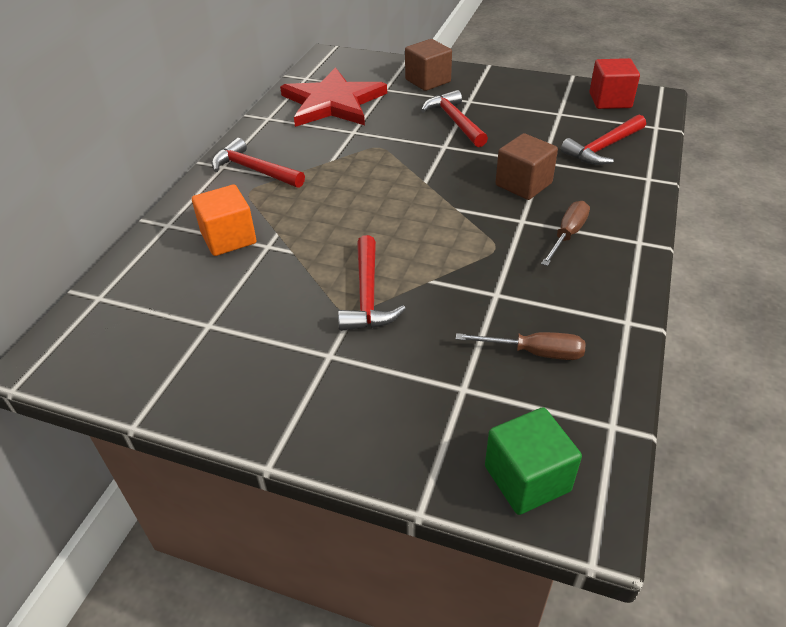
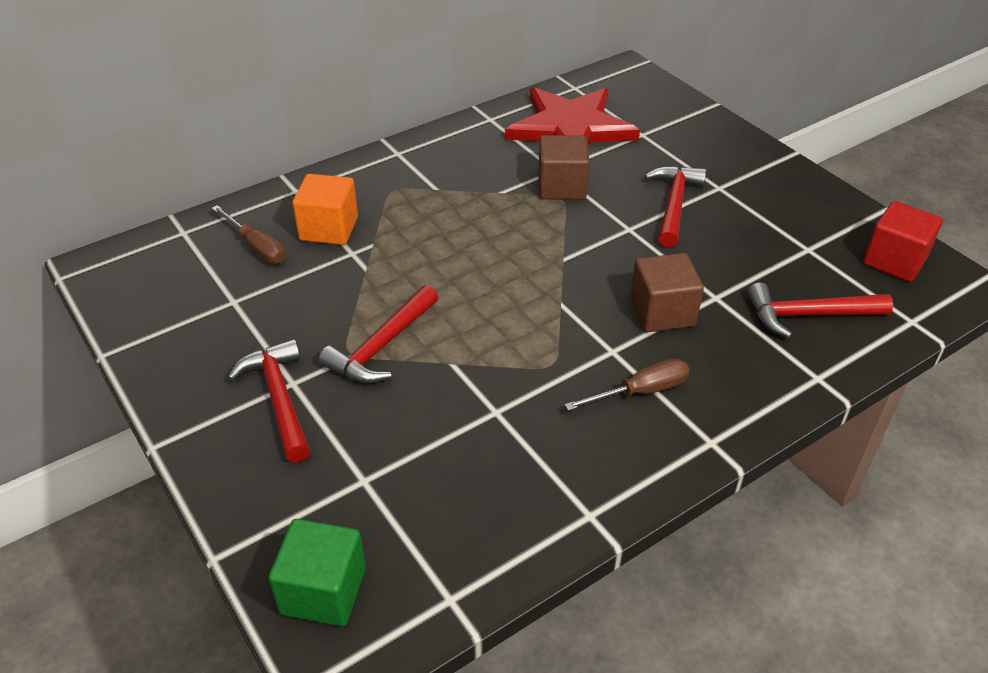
camera: 35 degrees right, 0 degrees up
(254, 170) = (420, 170): red hammer -> red hammer (279, 399)
(428, 81) = (700, 143): brown cube -> brown cube (561, 186)
(534, 352) = (463, 488): brown screwdriver -> brown screwdriver (257, 247)

